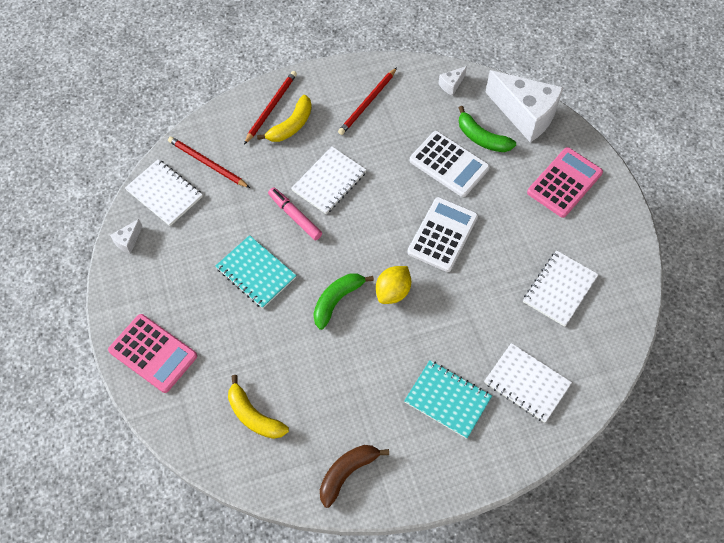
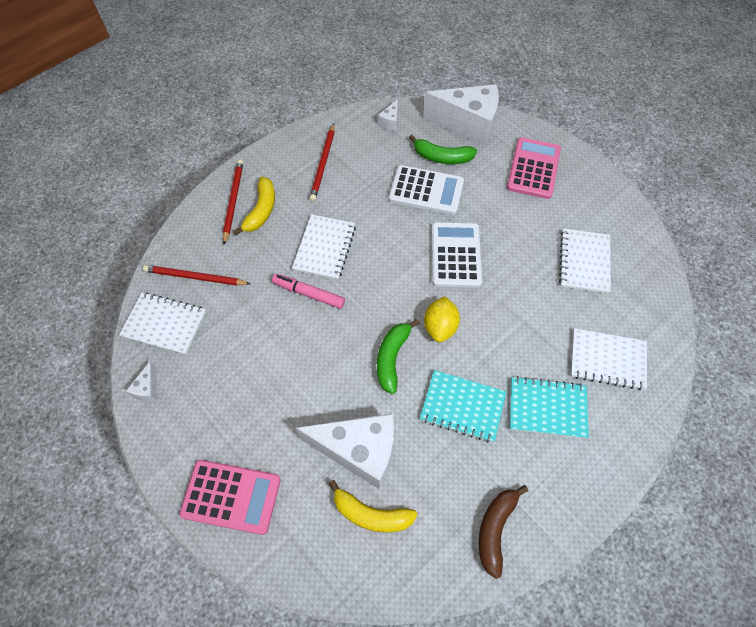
camera: 25 degrees left, 0 degrees up
(256, 273) = (298, 365): turquoise notebook -> turquoise notebook (462, 407)
(269, 363) = (359, 451): none -> white cheese

